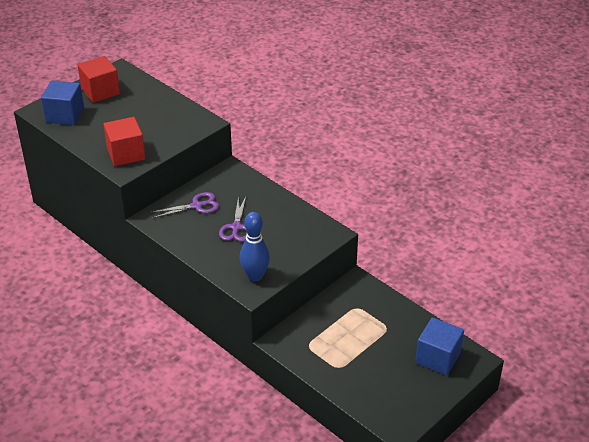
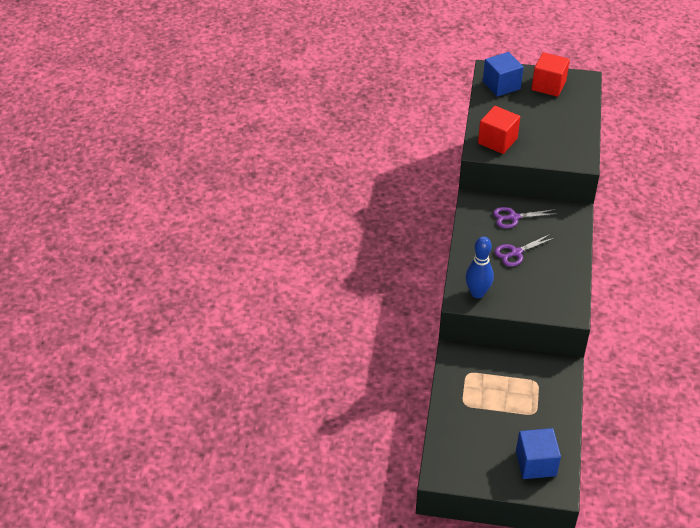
camera: 55 degrees right, 5 degrees up
(196, 206) = (514, 217): purple scissors -> purple scissors turned 135 degrees clockwise

